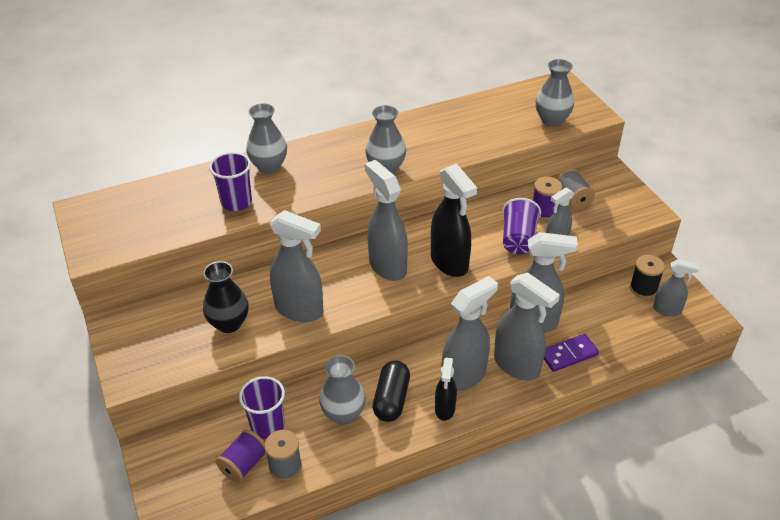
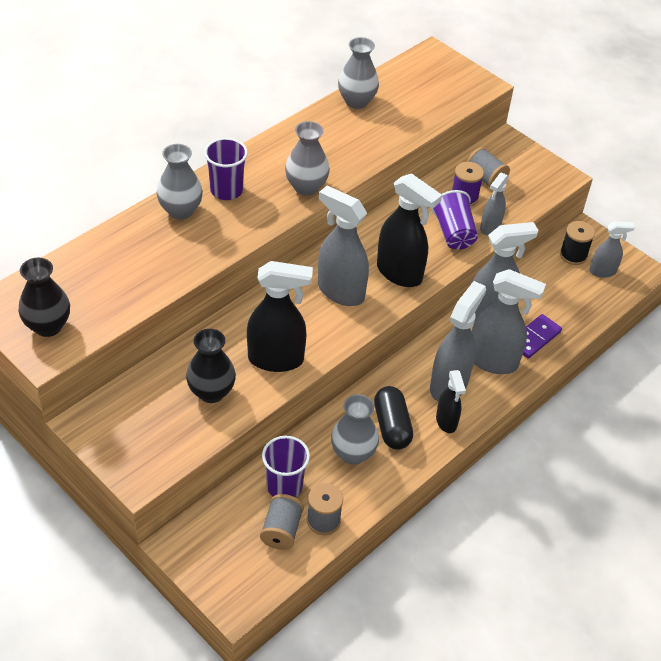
camera: 25 degrees left, 5 degrees up
(109, 232) = (48, 326): none -> black vase
(236, 202) = (169, 259): purple cup -> purple cup (226, 190)
(244, 464) = (281, 530): purple spool -> grey spool
(299, 310) = (276, 359): grey spray bottle -> black spray bottle
(552, 120) = (444, 99): grey vase -> grey vase (356, 101)

